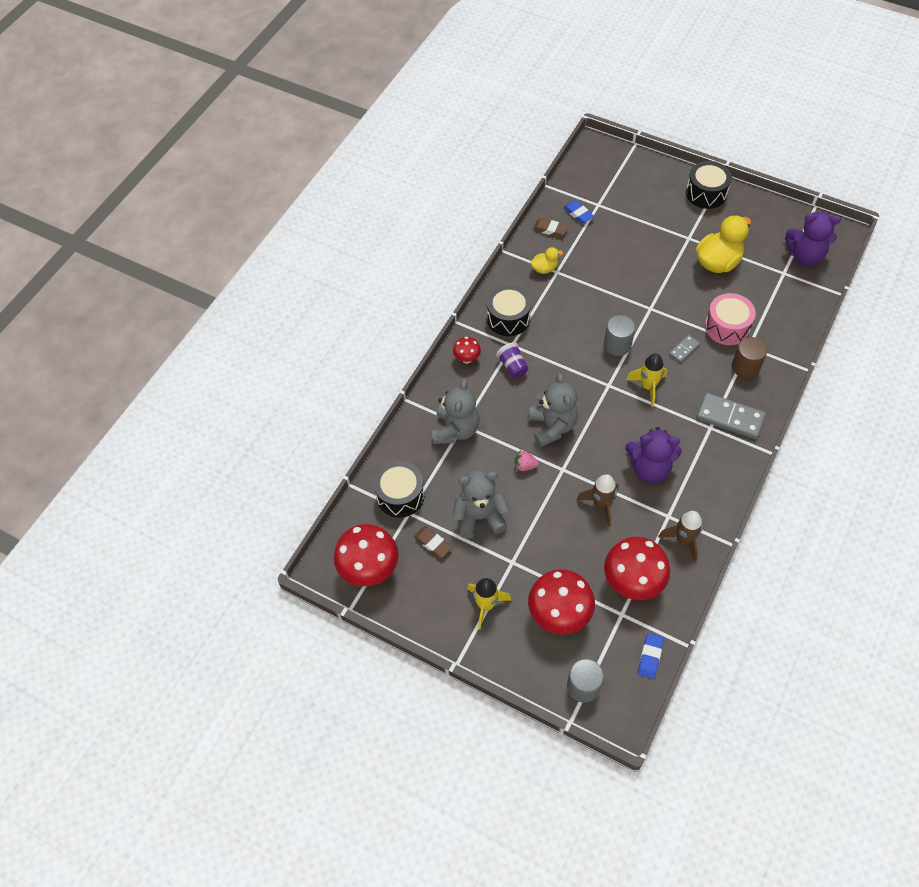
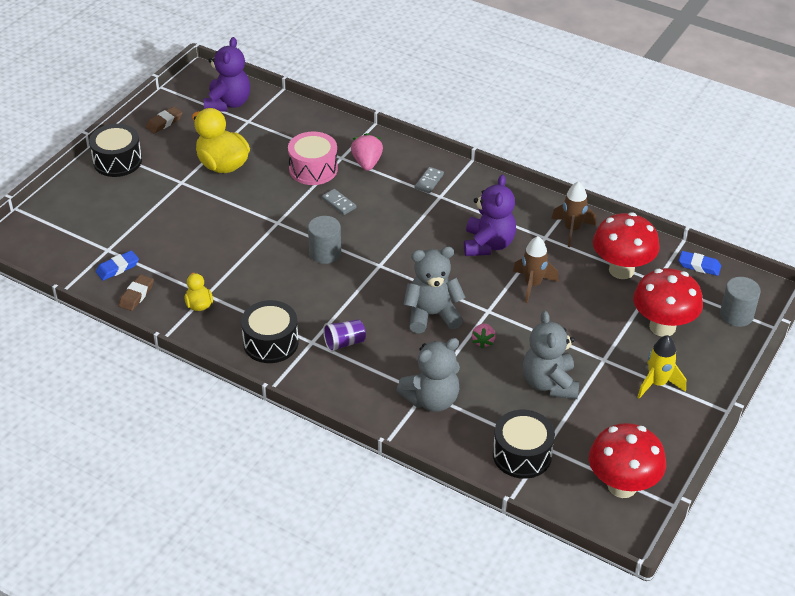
camera: 90 degrees left, 15 degrees down
(433, 543) = (585, 426): brown eraser -> brown eraser (164, 122)
(455, 430) = (431, 399): grey teddy bear -> grey teddy bear turned 135 degrees clockwise
(467, 359) = (327, 384): red mushroom -> none
(648, 387) = (385, 235): yellow rocket -> none
(730, 417) = (429, 181): grey domino -> grey domino, size x0.52
(745, 367) = (367, 163): brown cylinder -> pink strawberry

